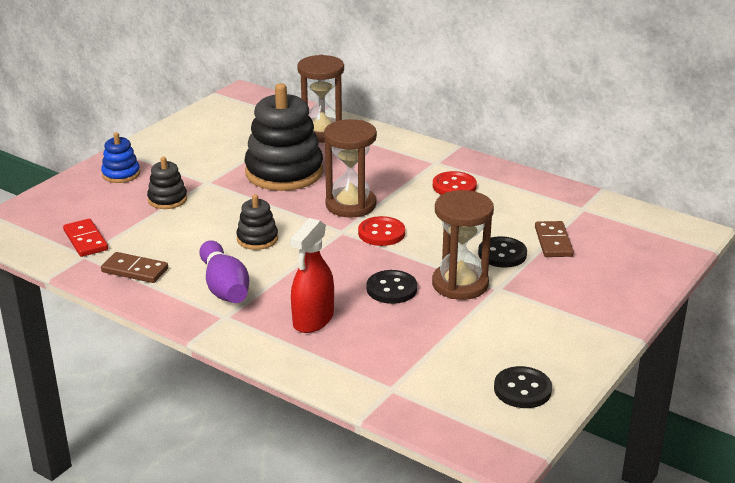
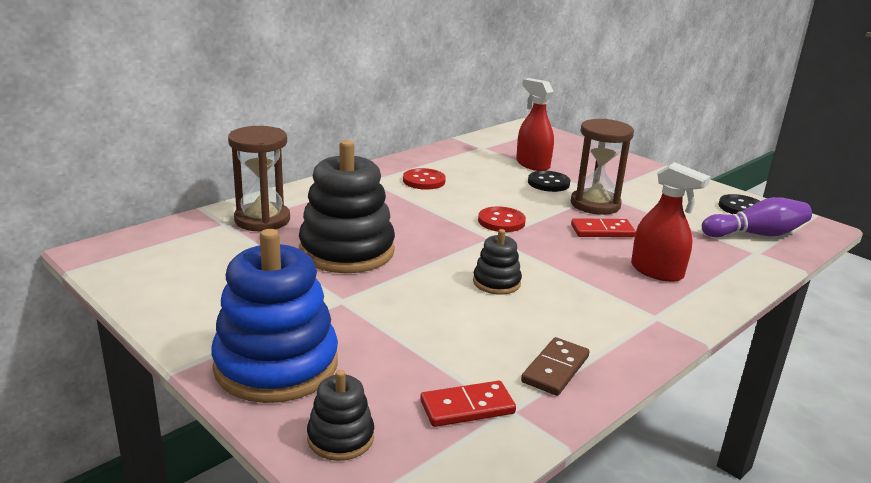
camera: 80 degrees left, 5 degrees down
(121, 174) = (276, 365): blue stacking toy -> blue stacking toy, size x2.08
(167, 199) = (376, 332): black stacking toy -> black stacking toy (340, 438)
(224, 287) = (597, 311): purple bowling pin -> purple bowling pin (756, 234)
(350, 205) = (440, 227): brown hourglass -> none
(391, 289) = (602, 231): black button -> red domino
(553, 242) = (532, 164): brown domino -> red spray bottle

